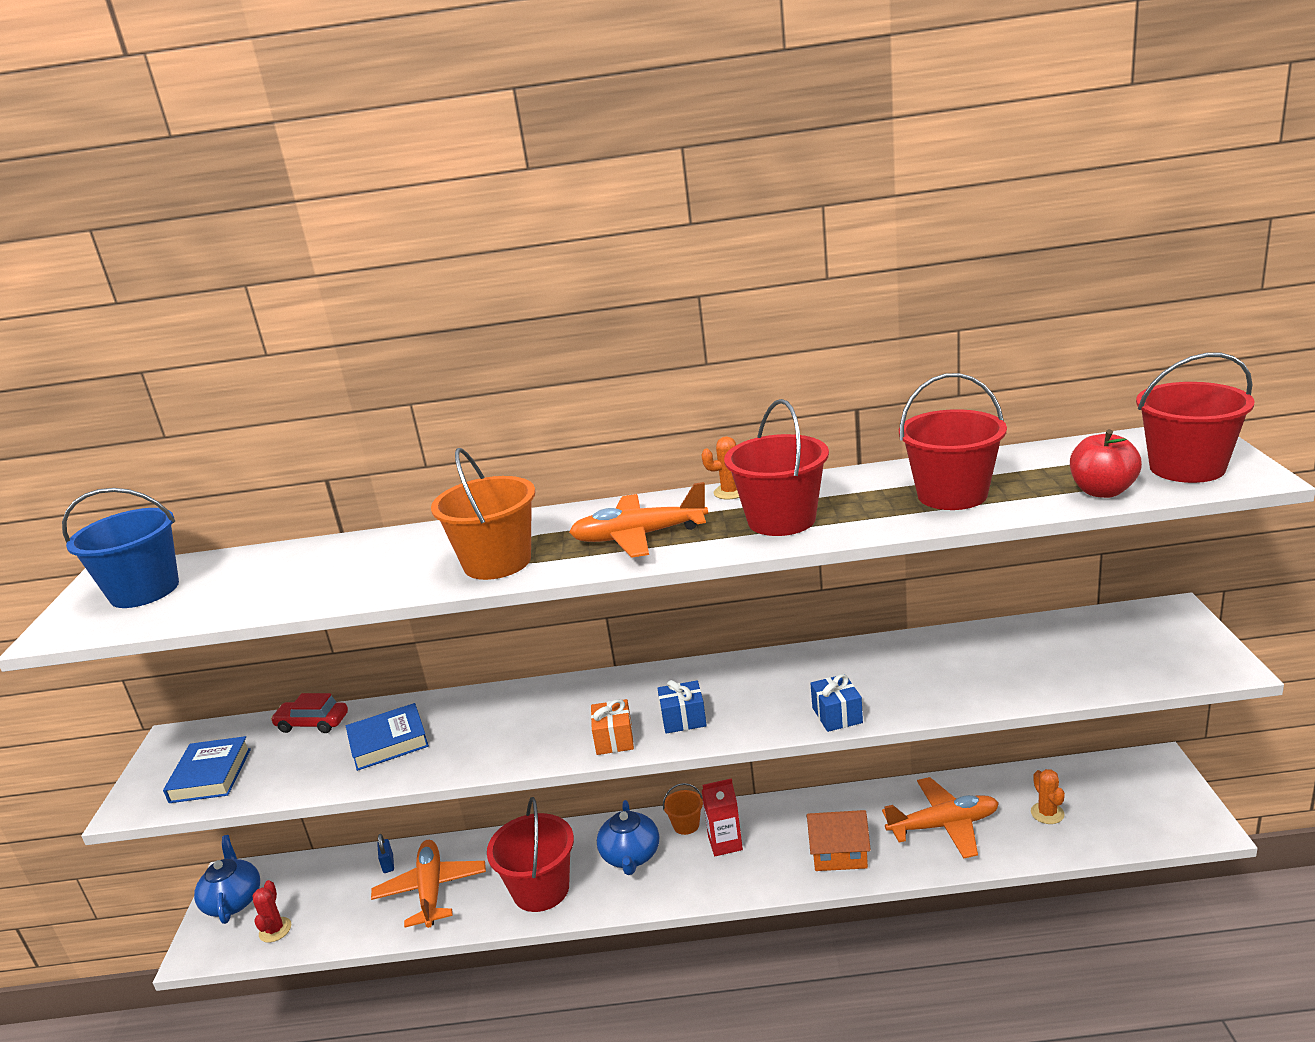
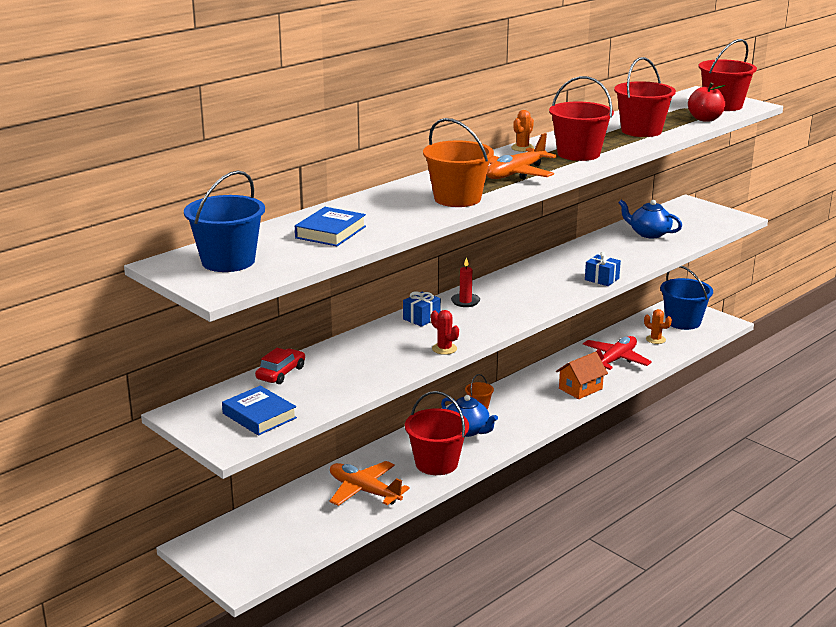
camera: 45 degrees left, 0 degrees up
(233, 900) = (220, 553): blue teapot -> blue teapot (649, 233)
(275, 930) = (283, 550): red cactus -> red cactus (444, 349)
(312, 723) = (281, 373): red car -> red car turned 150 degrees clockwise
(388, 742) = (359, 363): blue book -> blue book (331, 232)
(388, 864) = (310, 493): blue padlock -> none
(614, 739) = (502, 321): orange gift -> none
(622, 690) = (465, 301): none -> red candle
(683, 719) = (525, 302): blue gift -> blue gift (421, 318)
(725, 843) = (513, 406): red carton -> none
(944, 825) = (615, 360): orange plane -> red plane
(1129, 797) = (683, 322): none -> blue bucket

